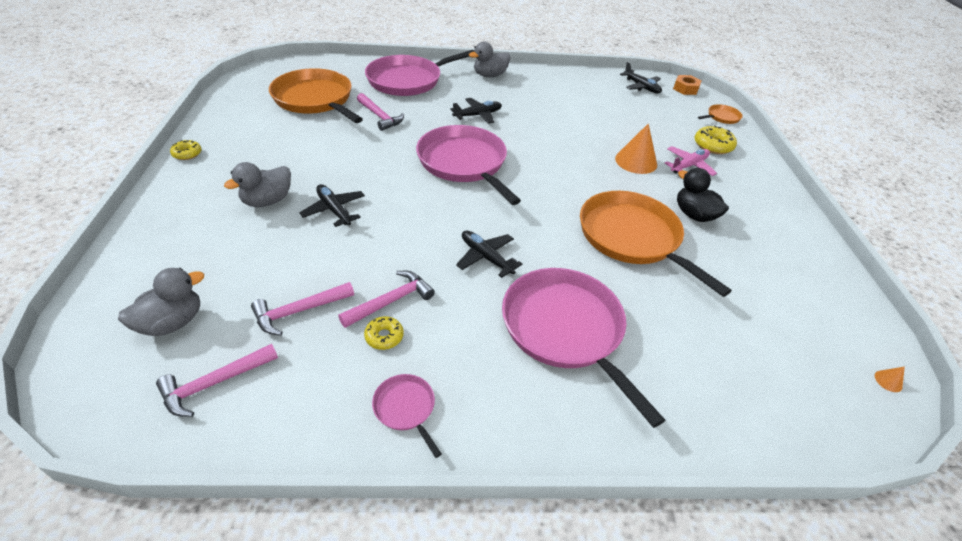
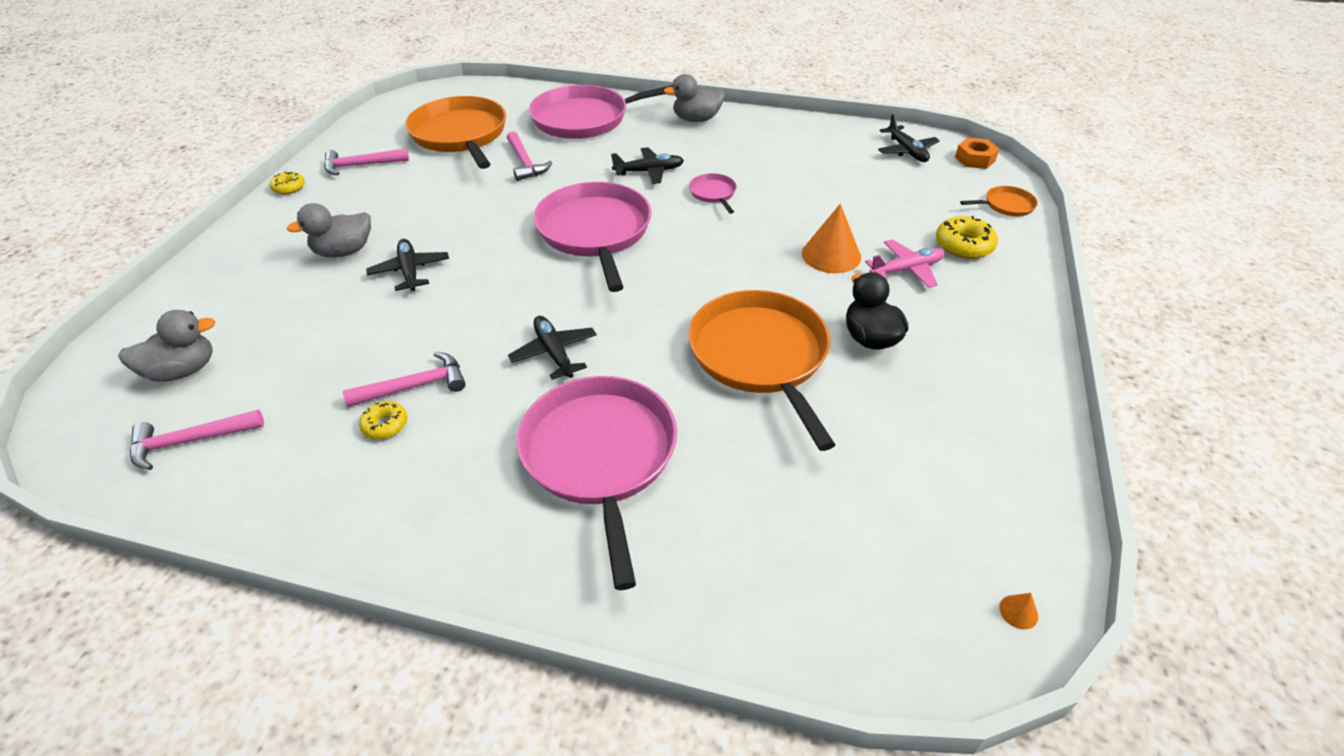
camera: 20 degrees right, 0 degrees up
(299, 311) = (312, 380): pink hammer -> pink hammer (361, 165)
(406, 408) = (364, 508): pink pan -> pink pan (713, 193)

